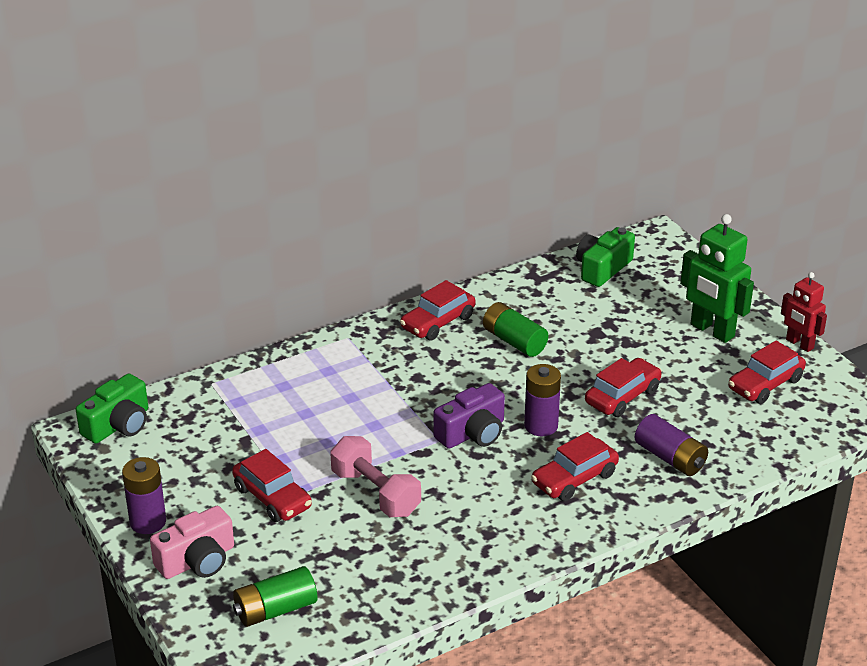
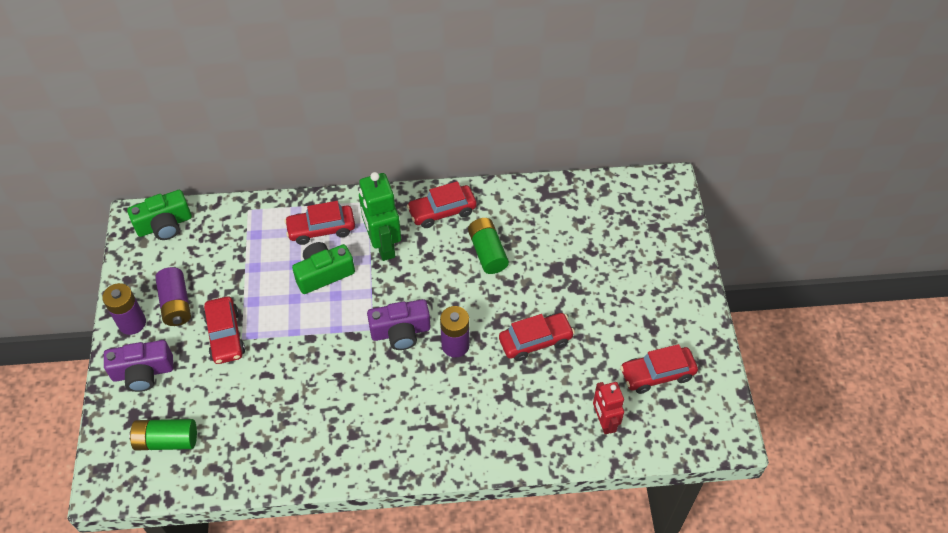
camera: 25 degrees right, 20 degrees up
(197, 561) = (143, 372): pink camera -> purple camera
(375, 493) = (297, 361): pink dumbbell -> none
(574, 479) = (447, 408): red car -> red car (321, 229)
(602, 268) = (602, 203): green camera -> green camera (324, 273)
(670, 458) = (533, 418): purple battery -> purple battery (176, 304)
(711, 331) = (649, 301): green robot -> green robot (383, 245)
(799, 344) = (713, 343): red robot -> red robot (604, 422)

